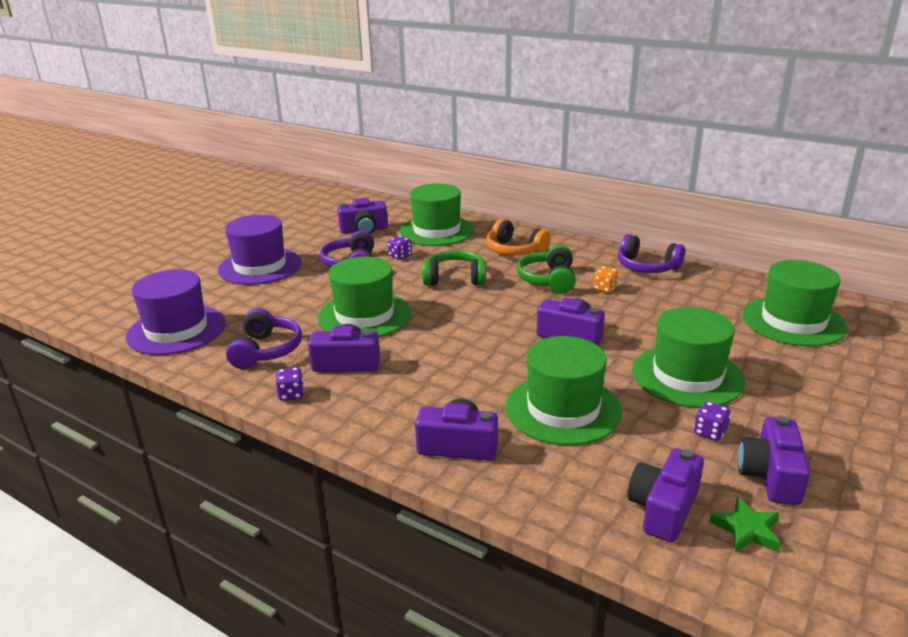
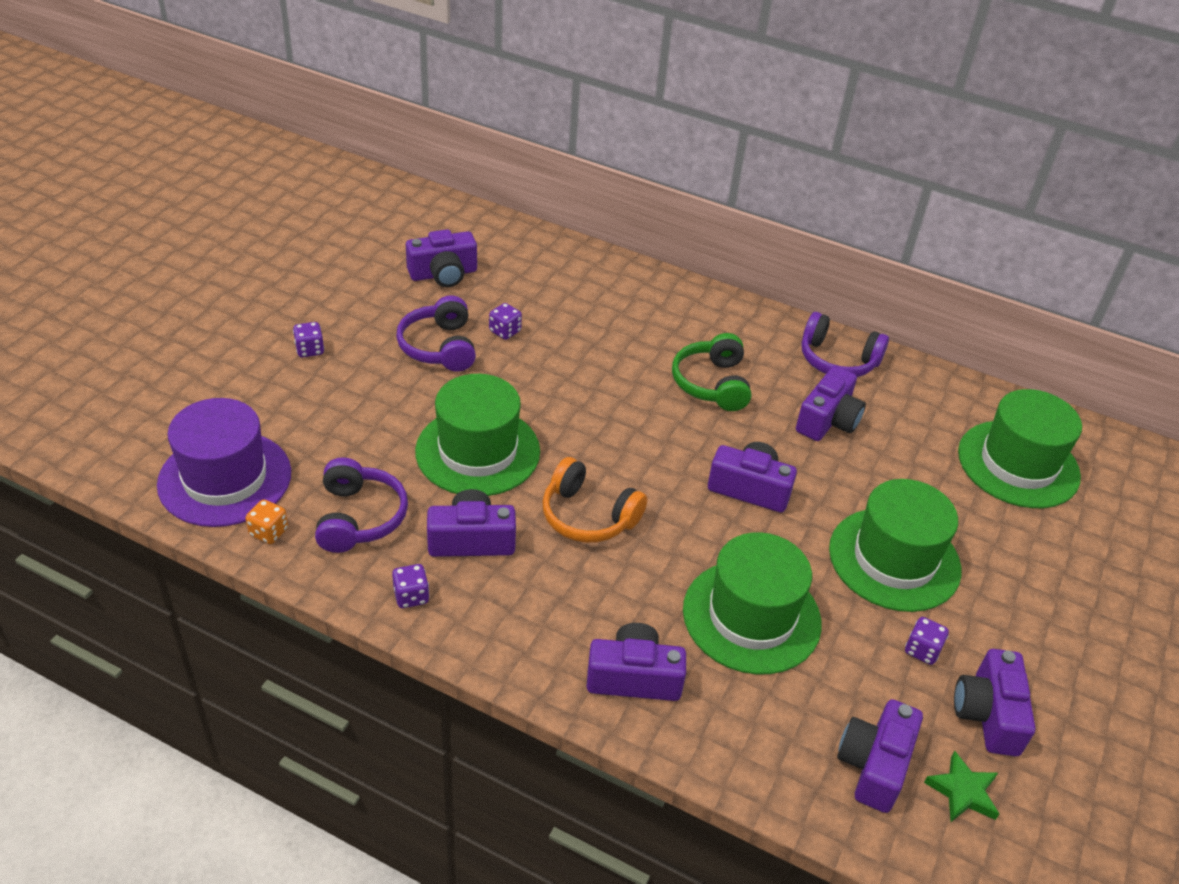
camera: 10 degrees left, 15 degrees up
(260, 266) = (310, 350): purple hat -> purple dice
(436, 231) = (547, 279): green hat -> none
(455, 279) = (587, 379): green headphones -> none
(514, 250) = (661, 323): orange headphones -> orange headphones (588, 516)
(605, 289) = (786, 402): orange dice -> orange dice (269, 532)
(637, 298) = (828, 420): none -> purple camera

